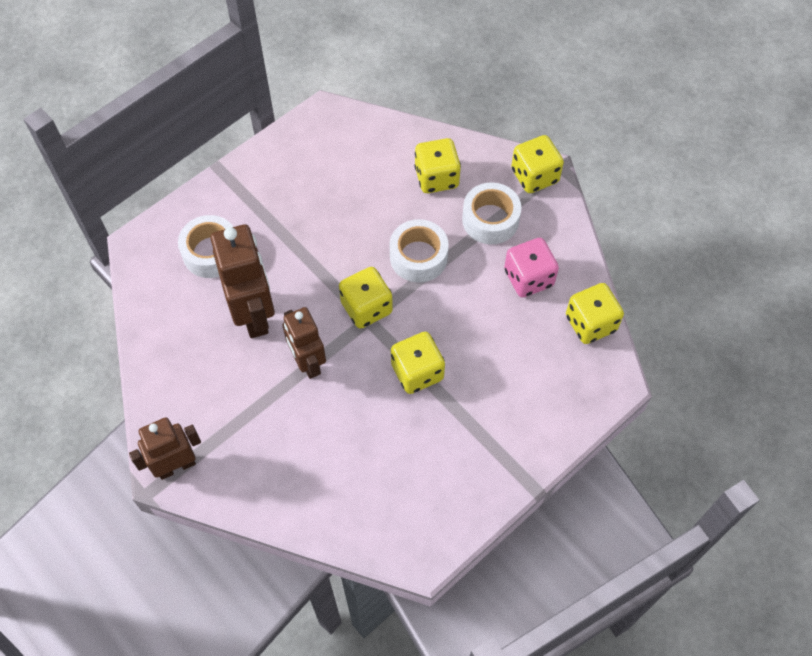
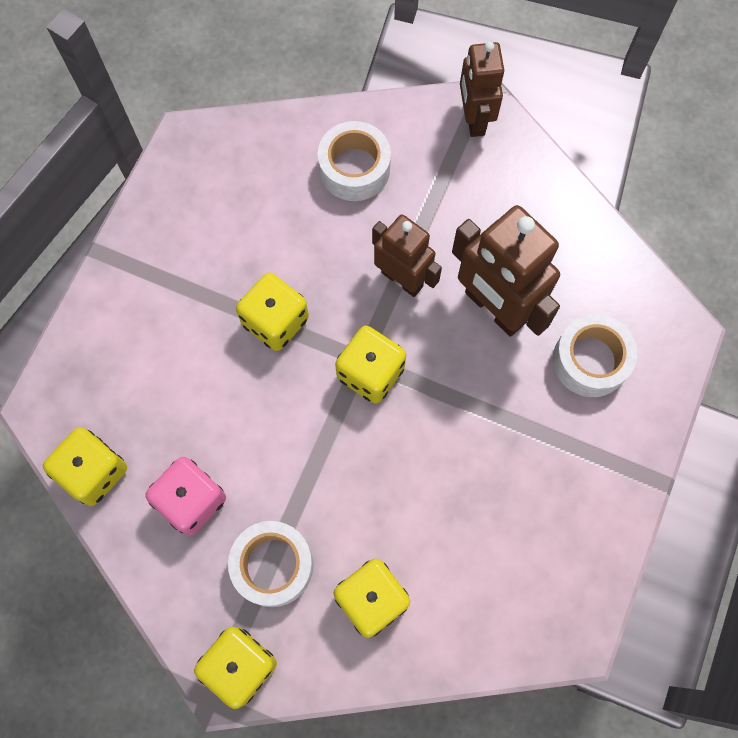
camera: 155 degrees right, 10 degrees up
(176, 466) = (474, 119): brown robot -> brown robot turned 135 degrees clockwise
(418, 257) = (340, 468): white tape -> white tape (354, 168)

